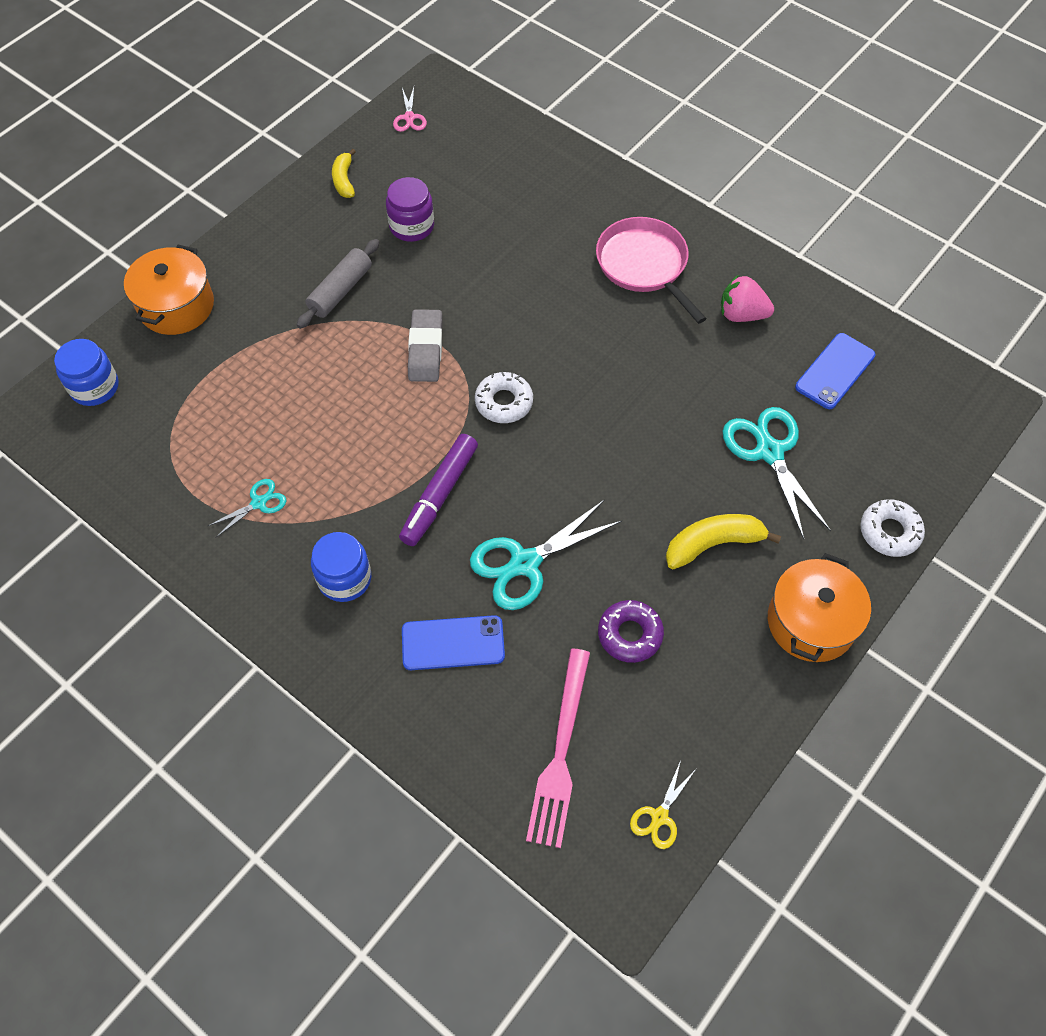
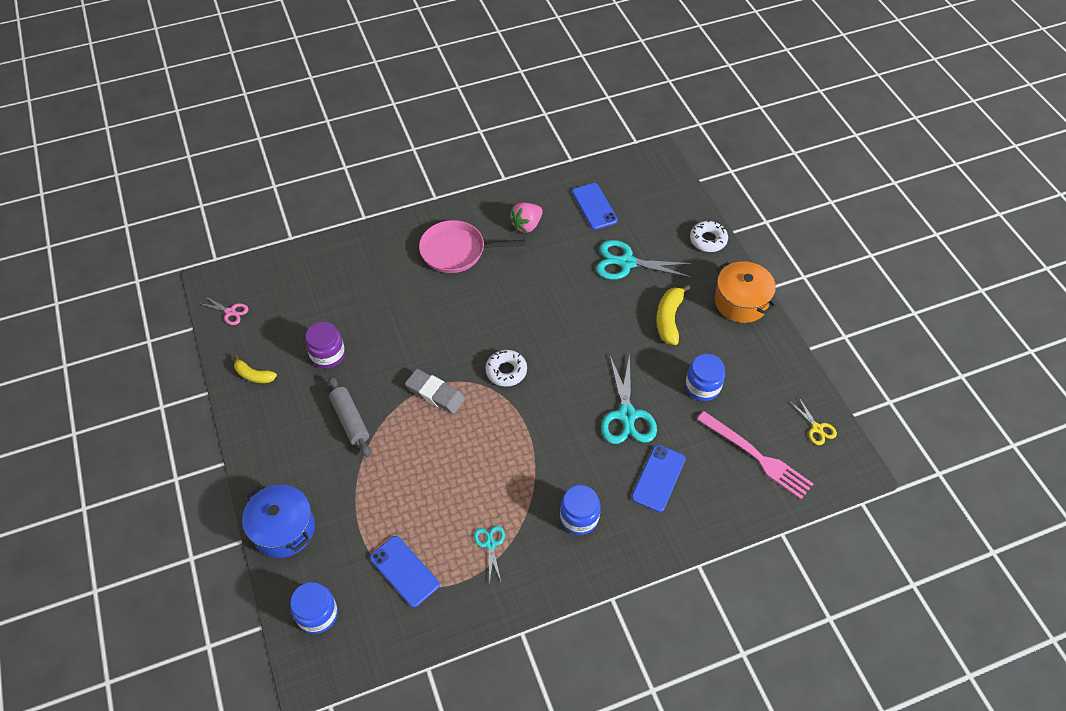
camera: 60 degrees left, 5 degrees down
(176, 306) = (284, 529): orange pot -> blue pot
(183, 438) = (404, 571): none -> blue phone
(439, 495) = (551, 437): purple marker -> none
(630, 634) = (702, 387): purple donut -> blue jar

